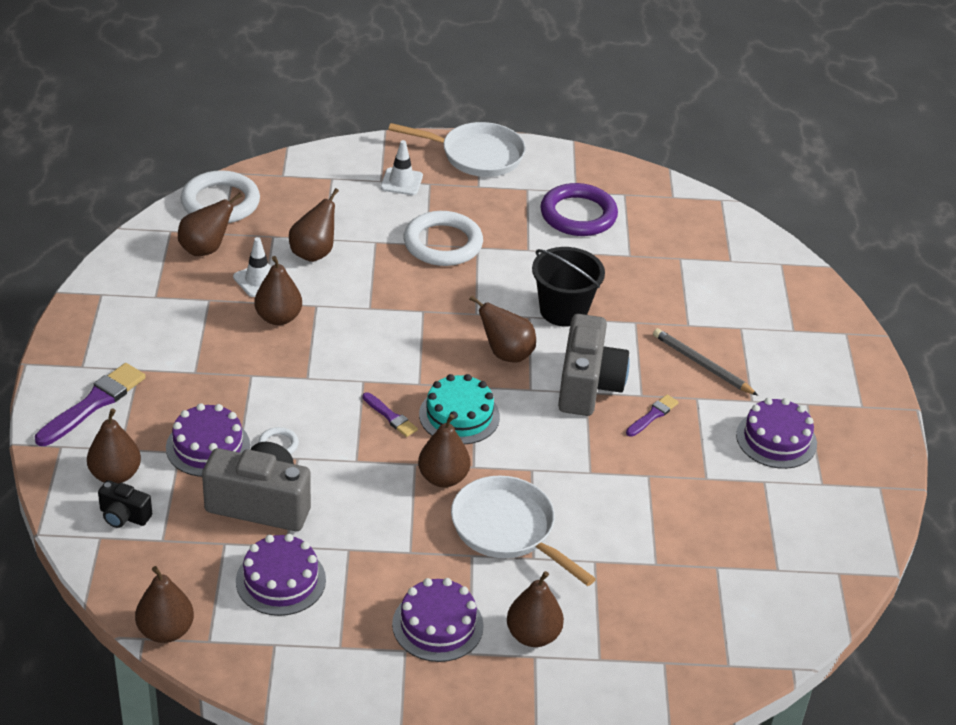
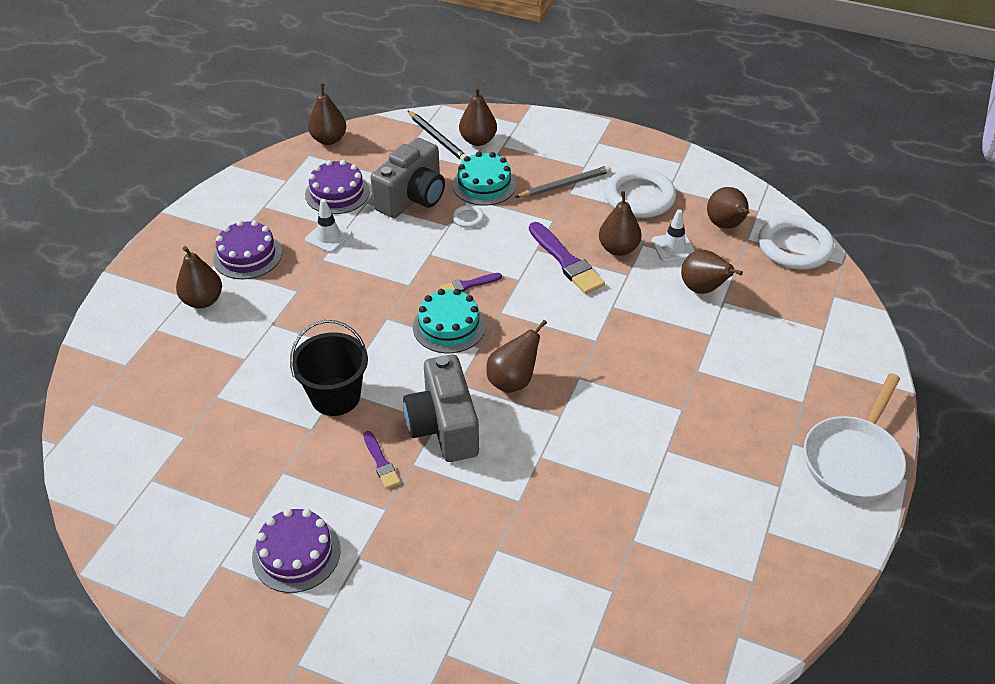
camera: 115 degrees right, 5 degrees up
(93, 404) = (555, 141): purple brush -> purple brush (566, 261)
(124, 516) = (437, 138): black camera -> black pencil
(208, 446) = (484, 185): purple cake -> turquoise cake
(401, 182) = (809, 380): white traffic cone -> white traffic cone (328, 237)
(443, 243) = (695, 383): white ring -> white ring (639, 197)
(443, 478) = (384, 297): brown pear -> none
(508, 529) = (308, 318): white pan -> none
(563, 310) = (559, 446): black bucket -> black bucket (335, 396)
(578, 215) = (719, 517): purple ring -> none
(588, 386) = (444, 427): grey camera -> grey camera turned 45 degrees clockwise
(702, 365) = (430, 535): grey pencil -> grey pencil (565, 185)

